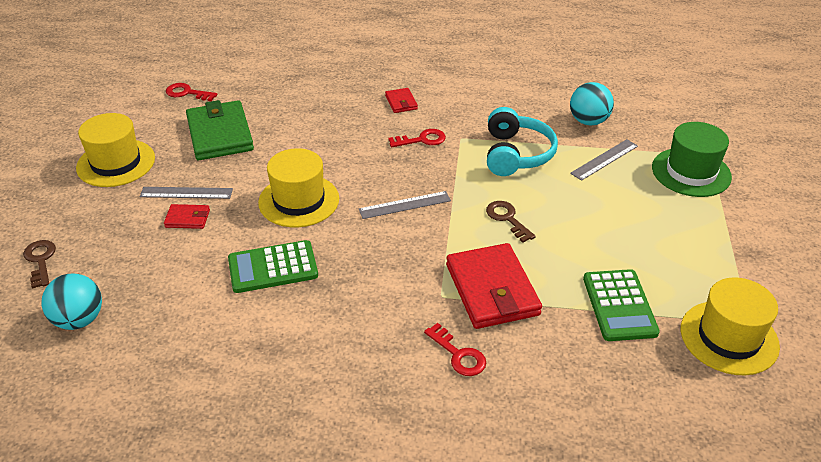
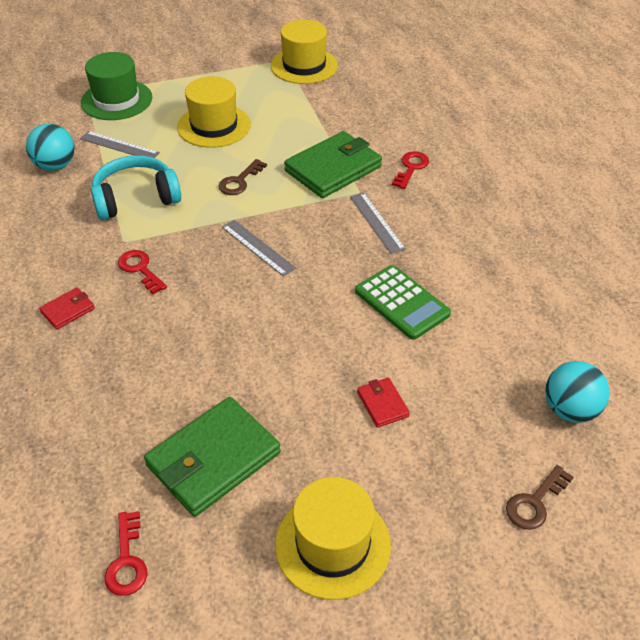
camera: 115 degrees left, 5 degrees up
(186, 193) = (343, 430): grey ruler -> grey ruler (376, 222)
(299, 200) = (297, 325): yellow hat -> yellow hat (214, 126)
(492, 290) = (333, 169): red wallet -> green wallet
(619, 305) = (306, 110): green calculator -> none

